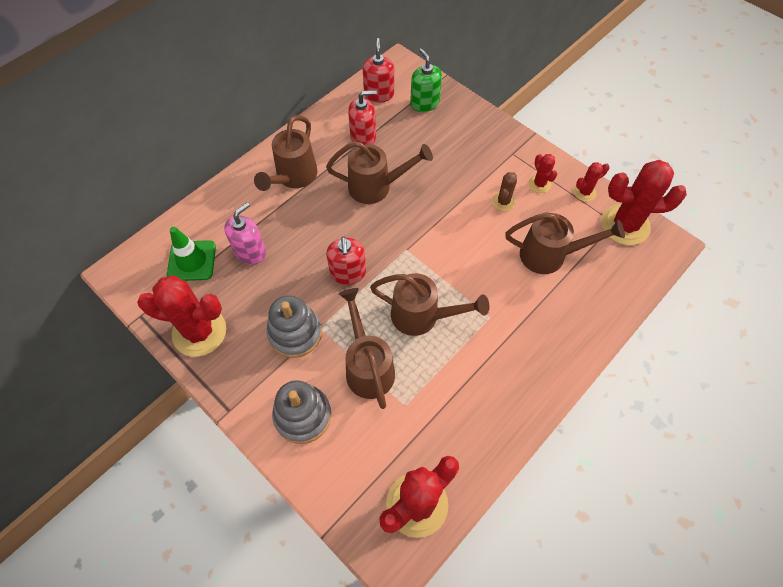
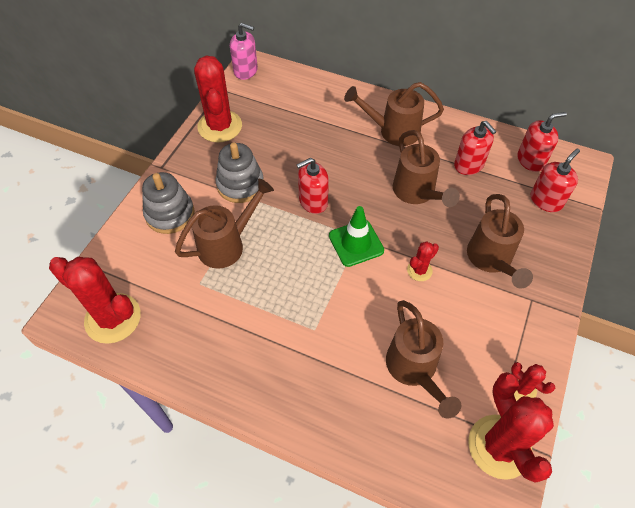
camera: 70 degrees right, 5 degrees down
(192, 261) = (279, 99): green traffic cone -> green traffic cone (356, 243)
(250, 252) = (304, 130): pink soap dispenser -> pink soap dispenser (246, 71)
(421, 316) = (292, 270): brown watering can -> brown watering can (491, 259)
(424, 103) = (546, 200): green soap dispenser -> red soap dispenser
(503, 202) = (460, 306): brown cactus -> none
(539, 184) = (505, 337): red cactus -> red cactus (419, 270)

